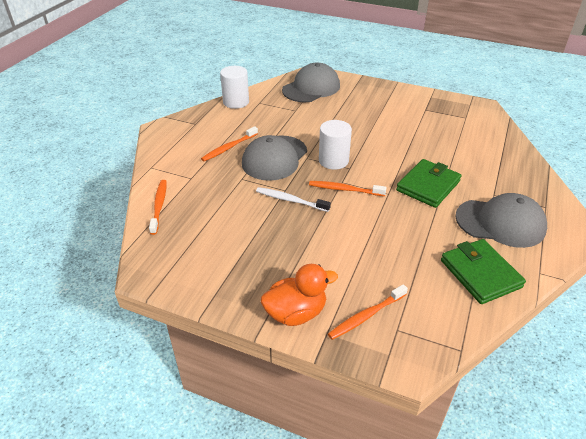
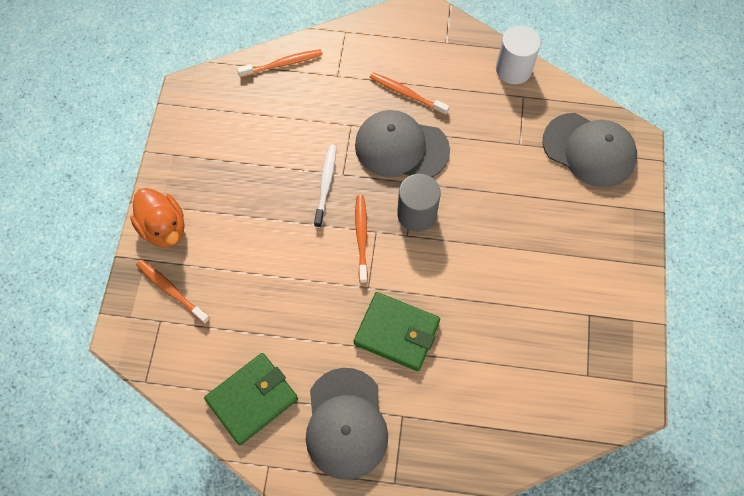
camera: 75 degrees right, 25 degrees up
(333, 160) = (417, 214): white cylinder -> grey cylinder

